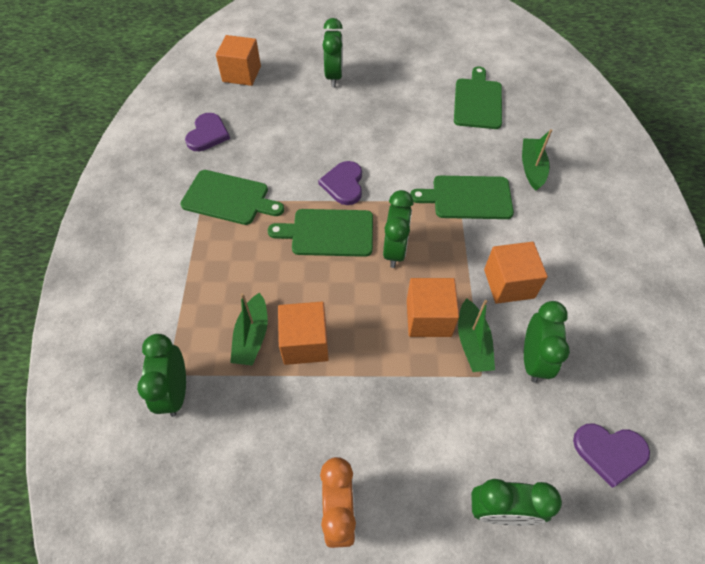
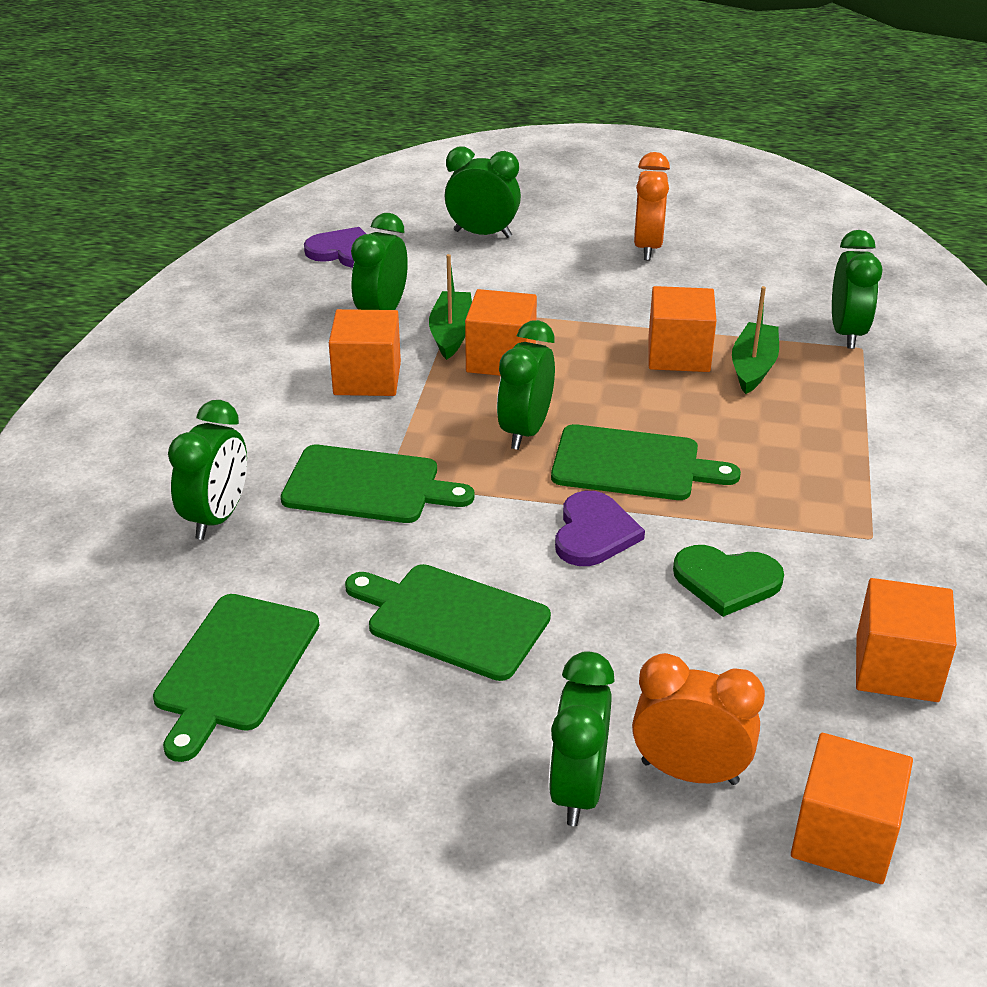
camera: 170 degrees left, 20 degrees down
(207, 134) = (896, 668): purple heart -> orange cube
(229, 198) = (819, 534): green cutting board -> green cutting board (452, 619)
(278, 166) = (726, 581): none -> green heart
(294, 86) = (689, 772): none -> orange clock
(532, 168) = (217, 517): green boat -> green clock

